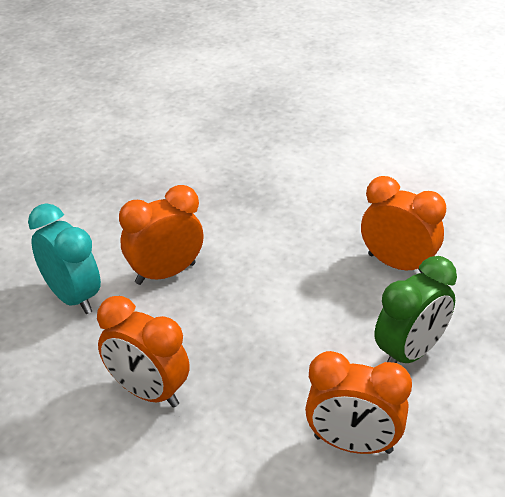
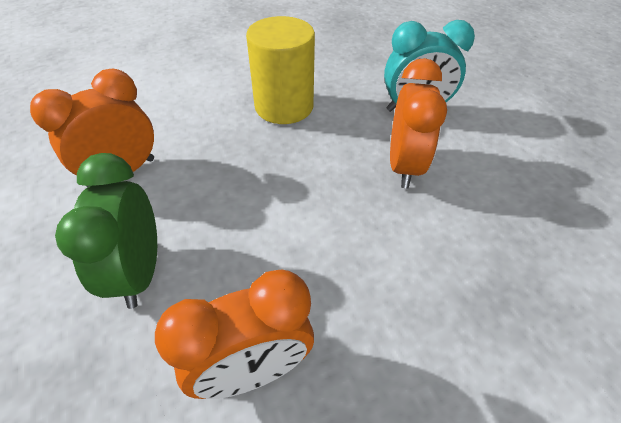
camera: 125 degrees right, 10 degrees up
(148, 392) = (284, 106): orange clock -> yellow cylinder

